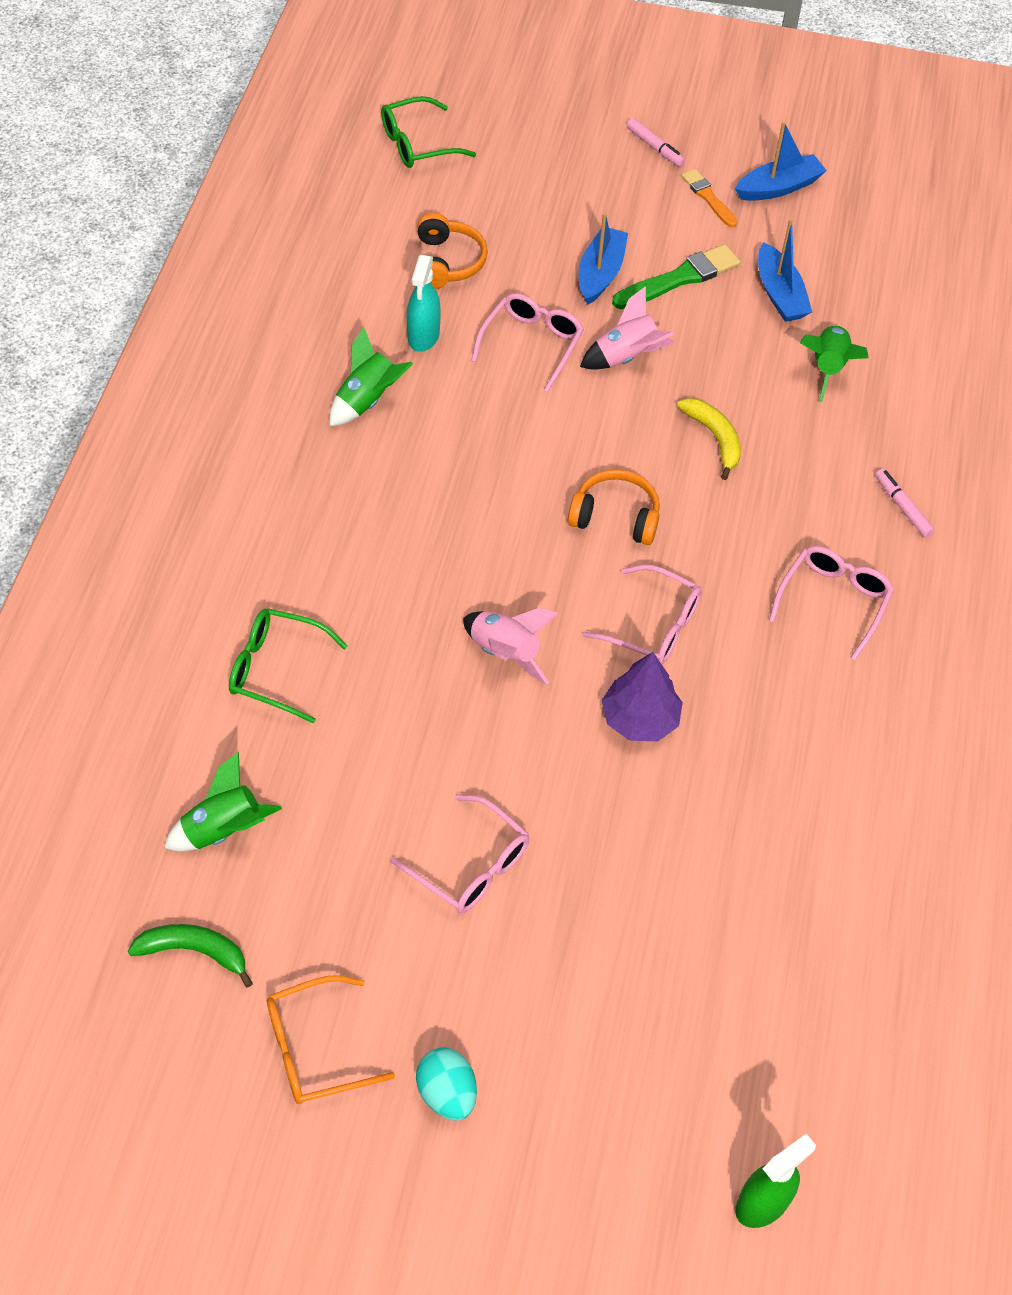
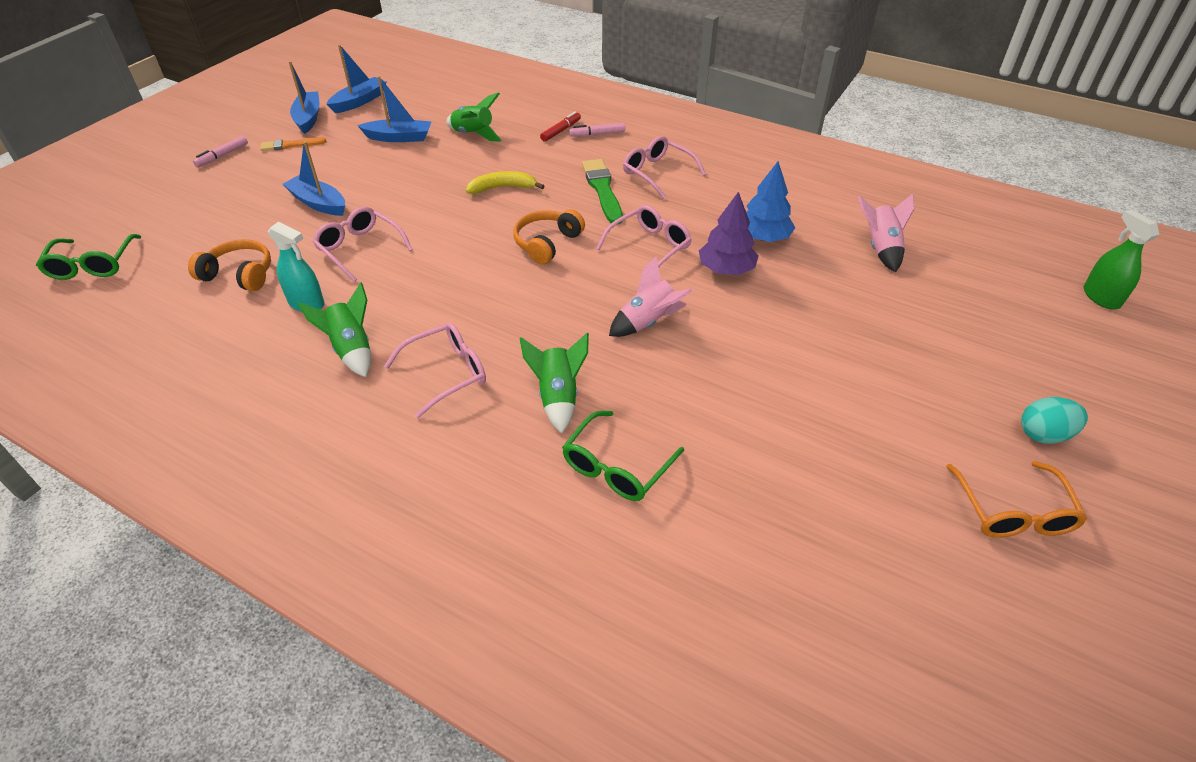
camera: 70 degrees left, 10 degrees down
(195, 951) = (917, 587): green banana -> none
(223, 830) = (784, 539): green rocket -> green rocket (558, 397)
(471, 866) = (840, 380): pink glasses -> pink glasses (447, 373)
(626, 357) = (405, 208): pink rocket -> pink rocket (880, 249)
(655, 147) = (222, 156): pink marker -> pink marker turned 150 degrees clockwise
(679, 278) = (352, 172): green brush -> green brush (602, 190)
(730, 753) = (763, 237): none -> blue tree
(848, 220) = (359, 101): none -> blue boat
(889, 462) = (561, 131): none -> red marker

